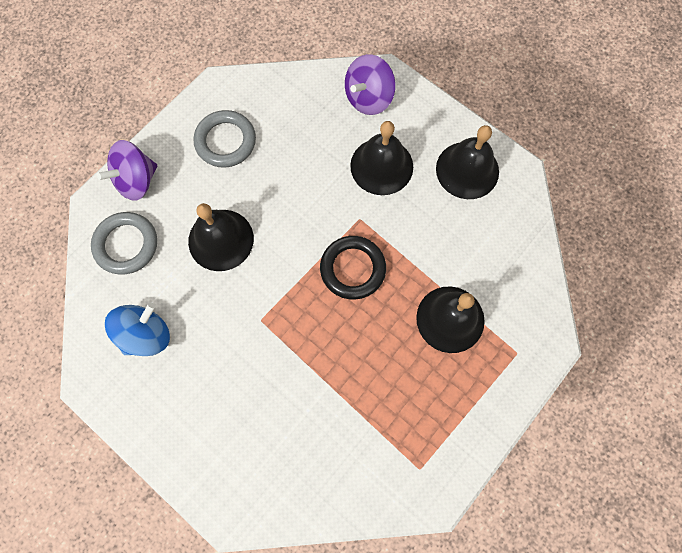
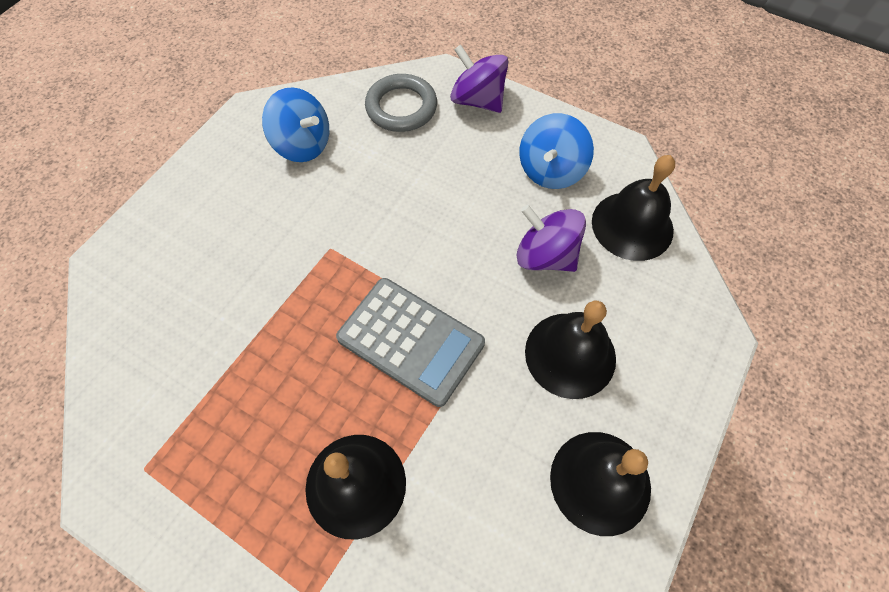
camera: 80 degrees right, 10 degrees down
(221, 240) = (423, 190): black bell -> black bell (632, 225)
(225, 141) = (550, 170): grey ring -> blue spinning top
(353, 269) = (411, 340): black ring -> grey calculator
(368, 98) = (670, 321): purple spinning top -> purple spinning top (545, 255)

